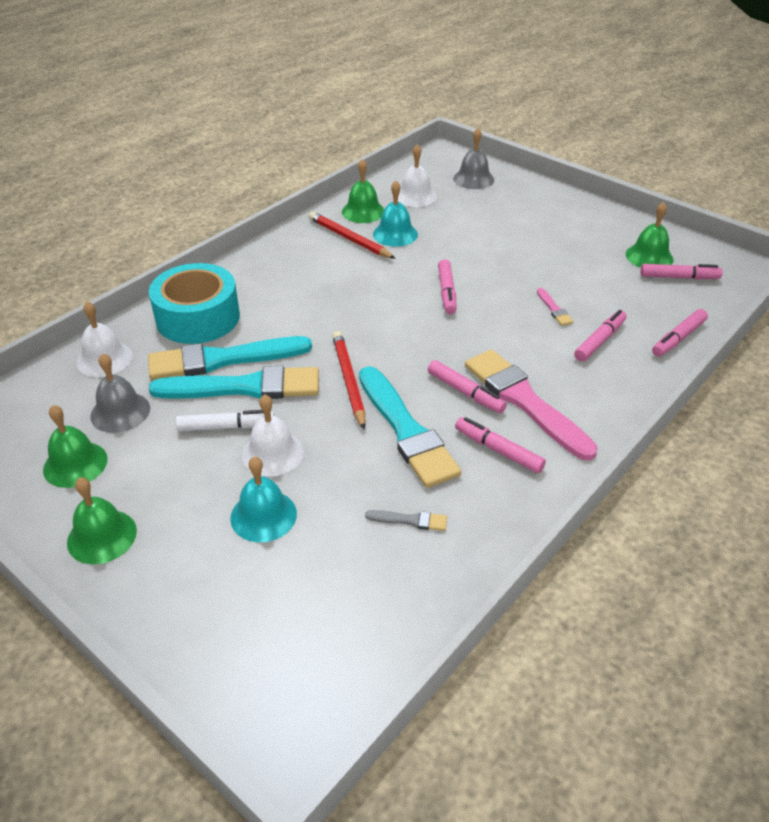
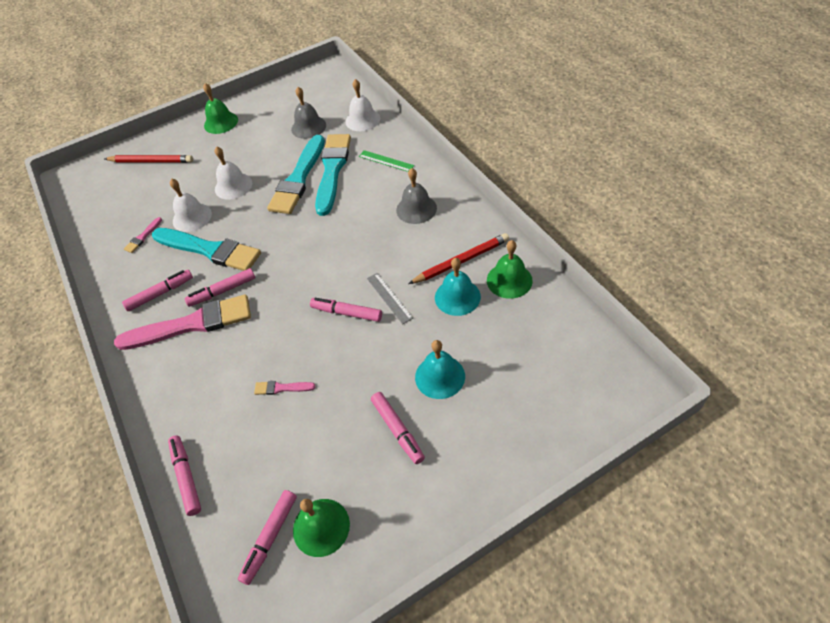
camera: 115 degrees right, 10 degrees up
(75, 464) = (277, 112): green bell -> none
(198, 317) = (386, 161): turquoise tape -> green ruler
(226, 427) = (268, 168): white marker -> none
(263, 515) = (191, 178): turquoise bell -> turquoise bell (440, 376)
(349, 380) = (274, 230): red pencil -> red pencil (151, 161)
(406, 430) = (209, 250): turquoise brush -> turquoise brush turned 150 degrees counterclockwise
(410, 520) = (143, 237): grey brush -> pink brush
(415, 196) = (529, 332): white bell -> white bell (192, 217)
(415, 270) = (389, 298): none -> grey ruler
(473, 179) = (557, 402): grey bell -> grey bell (416, 209)
(599, 341) = (222, 406): pink marker -> pink marker (397, 430)

